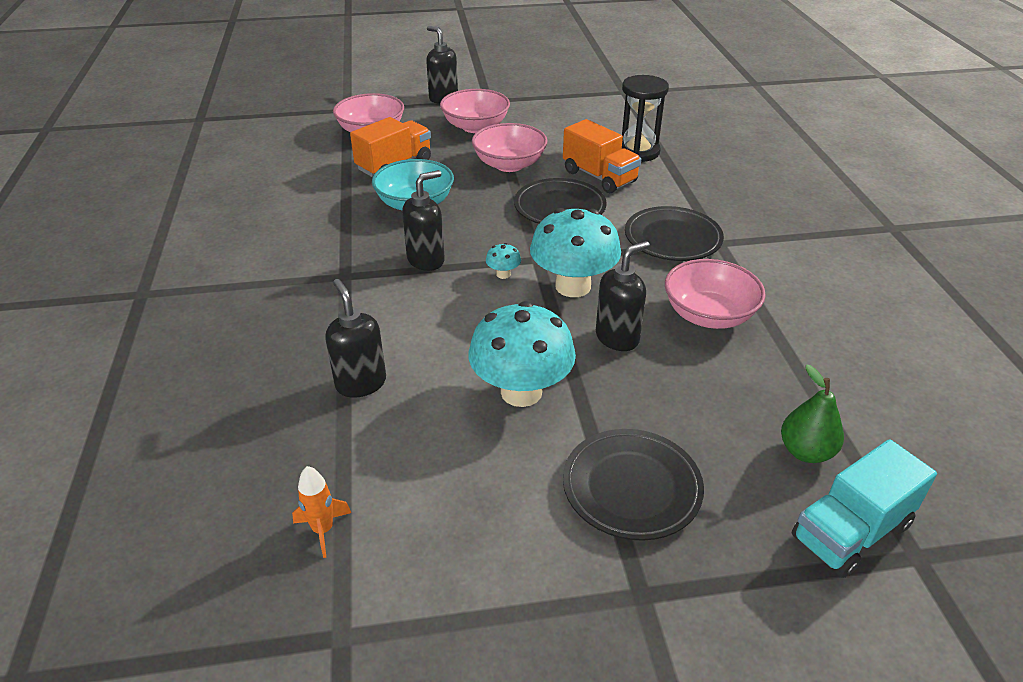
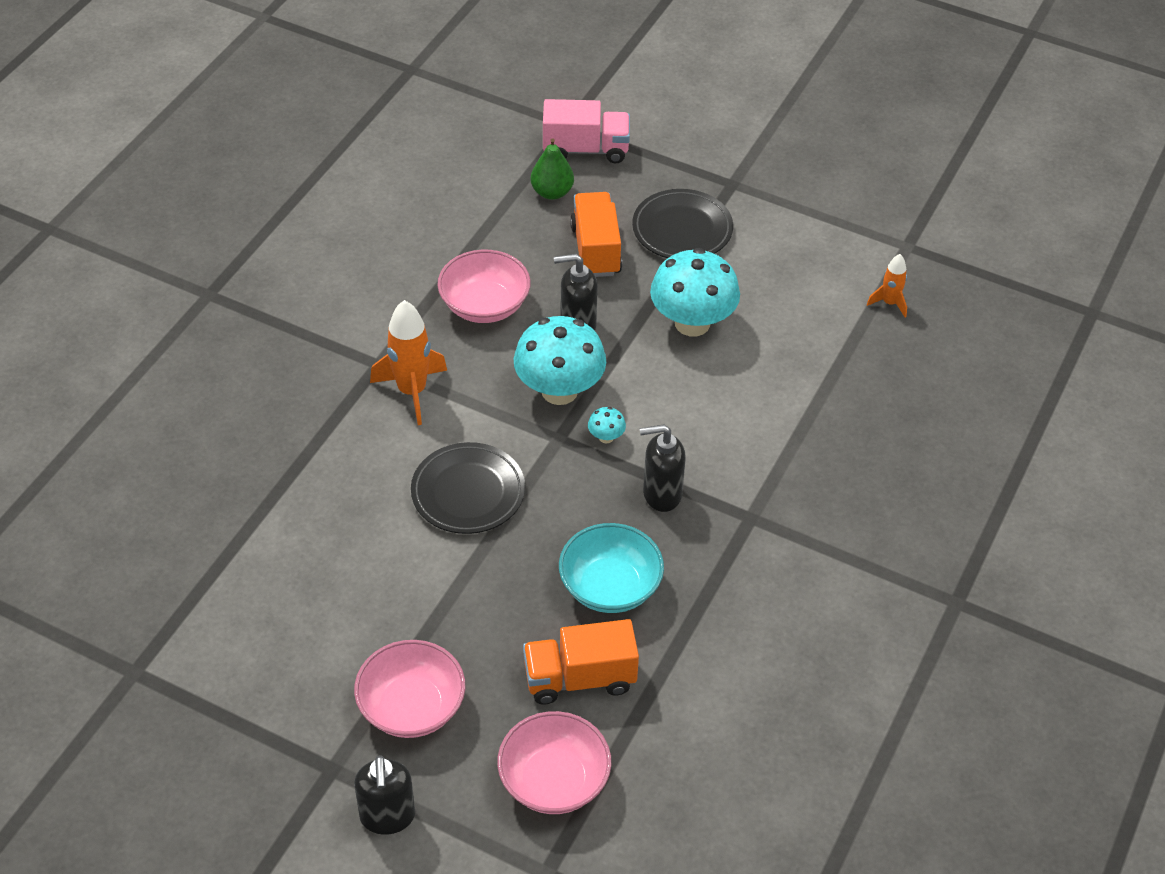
camera: 145 degrees left, 10 degrees up
(361, 383) = (805, 393): black soap dispenser -> none
(509, 164) = (448, 597): pink bowl -> none
(599, 177) = (375, 515): orange truck -> orange truck (595, 250)
(638, 152) = (283, 533): black hourglass -> none
(672, 239) = (412, 391): black plate -> orange rocket
(851, 532) = (585, 149): turquoise truck -> pink truck

